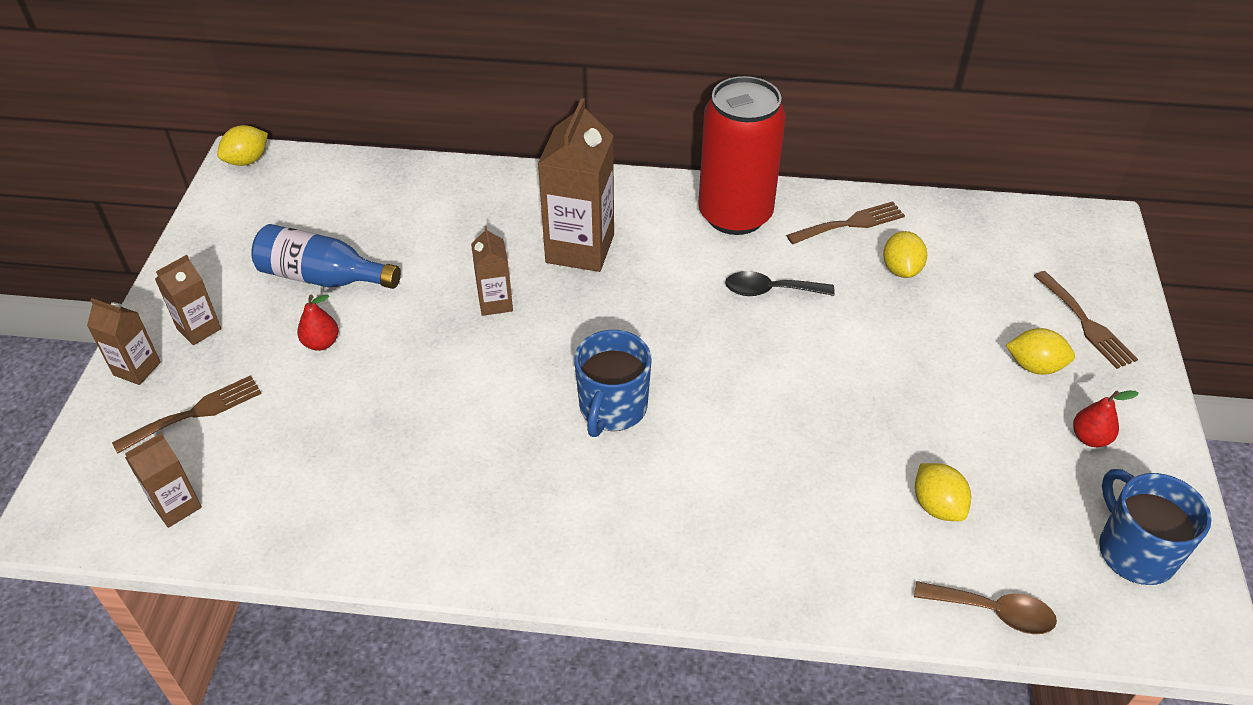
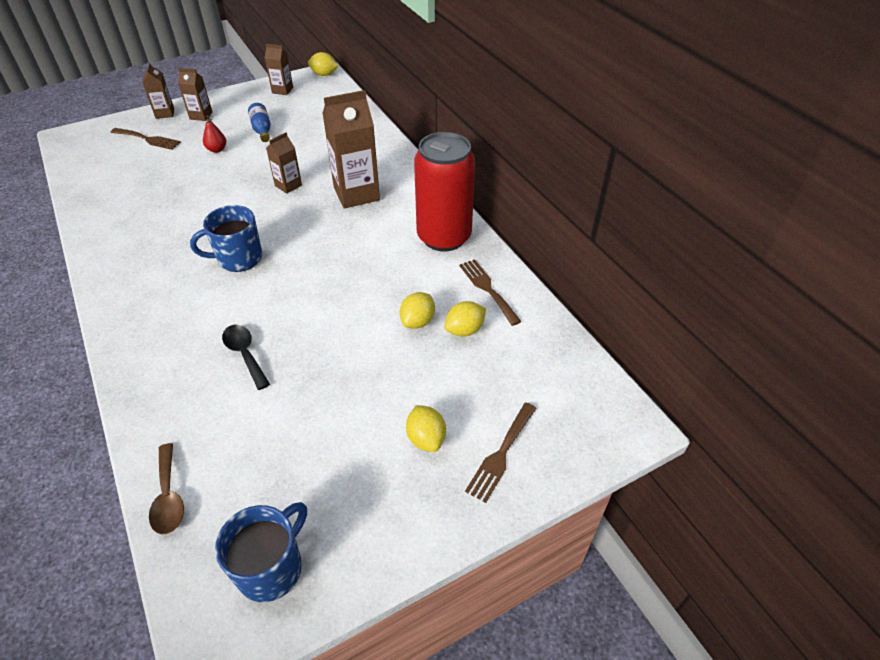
camera: 55 degrees right, 0 degrees up
(176, 506) = (90, 161): brown carton -> brown carton (282, 90)
(323, 277) = (262, 130): blue bottle -> blue bottle, size x0.65
(770, 290) = (388, 279): black spoon -> black spoon (245, 354)
(850, 223) = (487, 289): brown fork -> brown fork turned 150 degrees counterclockwise
(937, 506) = (248, 432): yellow lemon -> yellow lemon (417, 321)
(1090, 438) = (373, 499): red pear -> none

